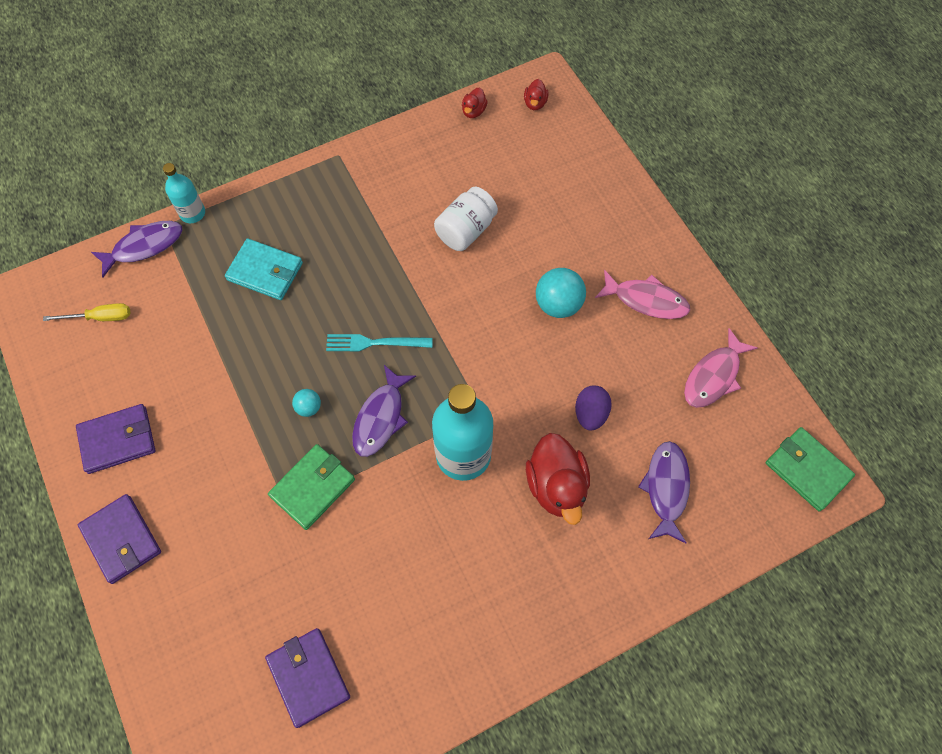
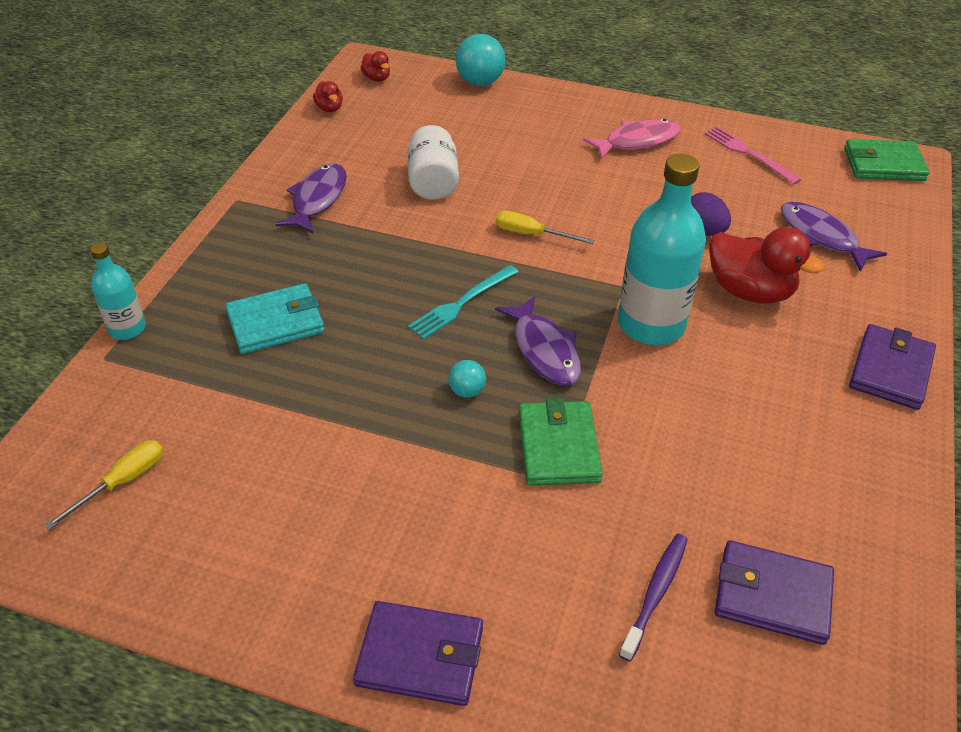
camera: 45 degrees left, 20 degrees down
(118, 440) = (292, 572): purple wallet -> purple wallet (890, 370)
(144, 246) = (100, 389): purple fish -> purple fish (317, 199)
(256, 617) = (655, 593): none -> purple toothbrush
(476, 324) = (531, 234): none -> yellow screwdriver
(558, 304) = (578, 182): turquoise ball -> turquoise ball (480, 82)
(714, 376) = (748, 154): pink fish -> pink fork

